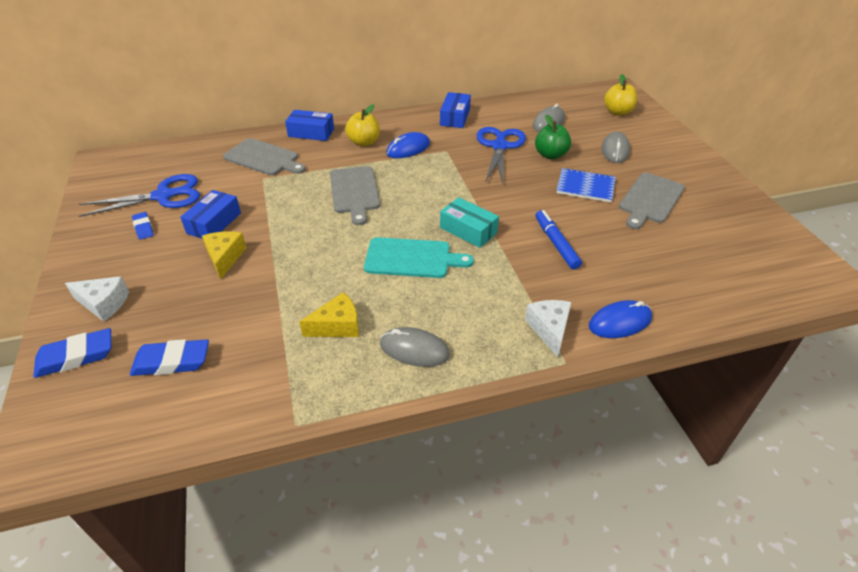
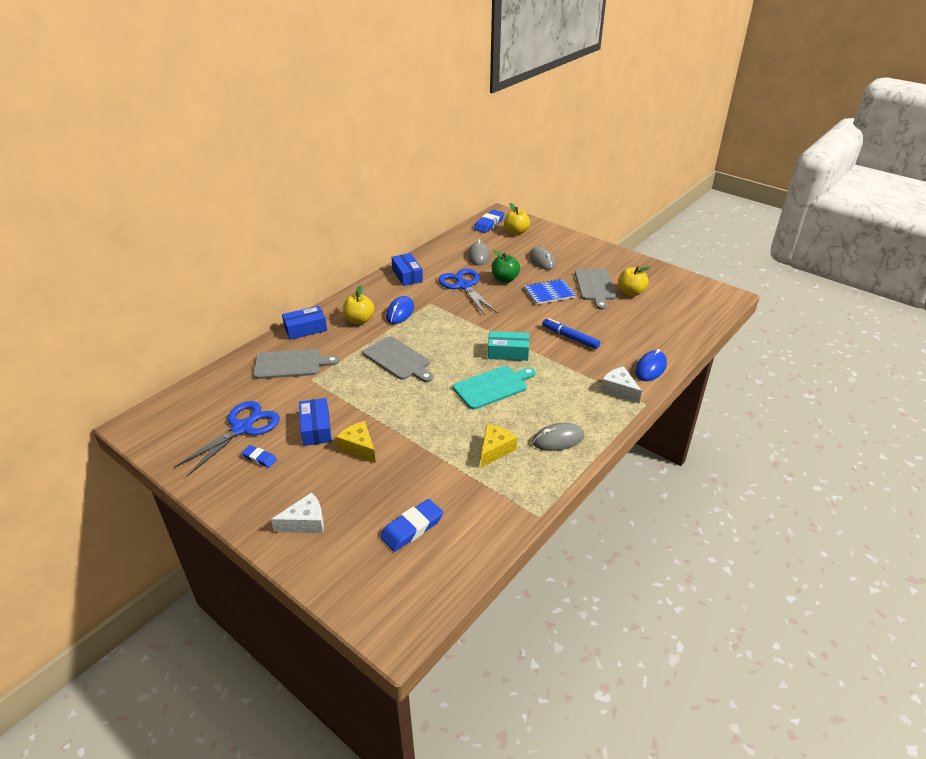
camera: 35 degrees left, 5 degrees down
(76, 356) = (335, 564): blue eraser -> blue eraser (489, 224)
(690, 223) = (631, 292): none -> yellow apple

